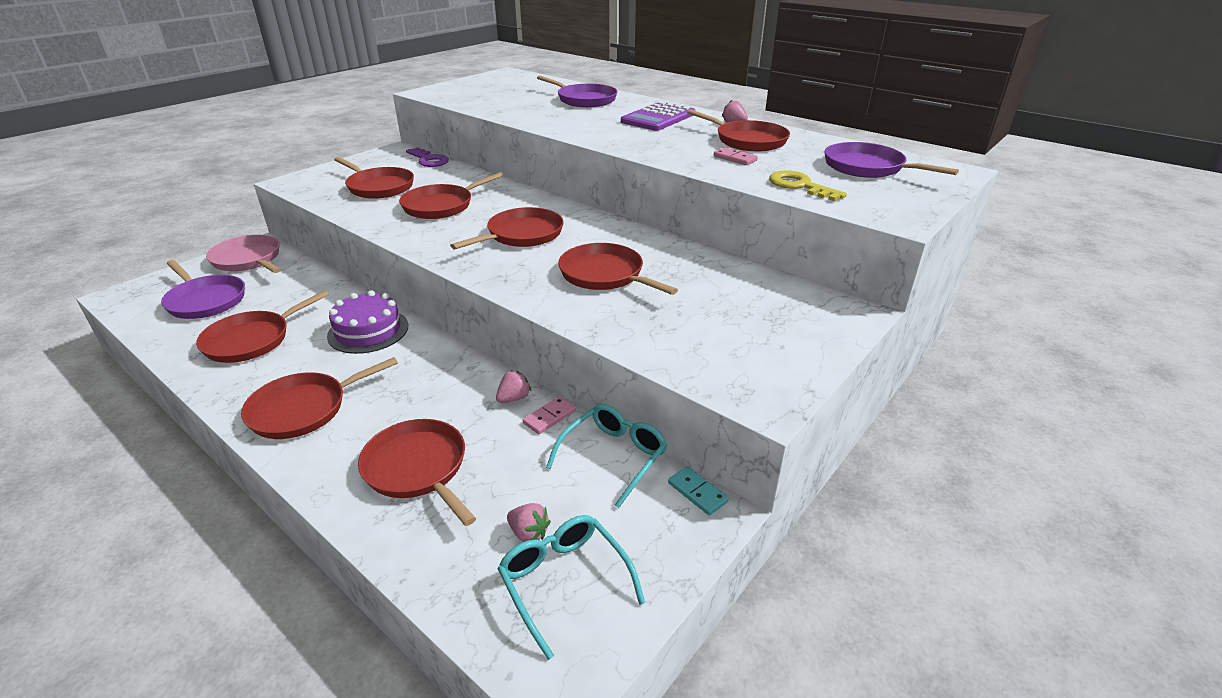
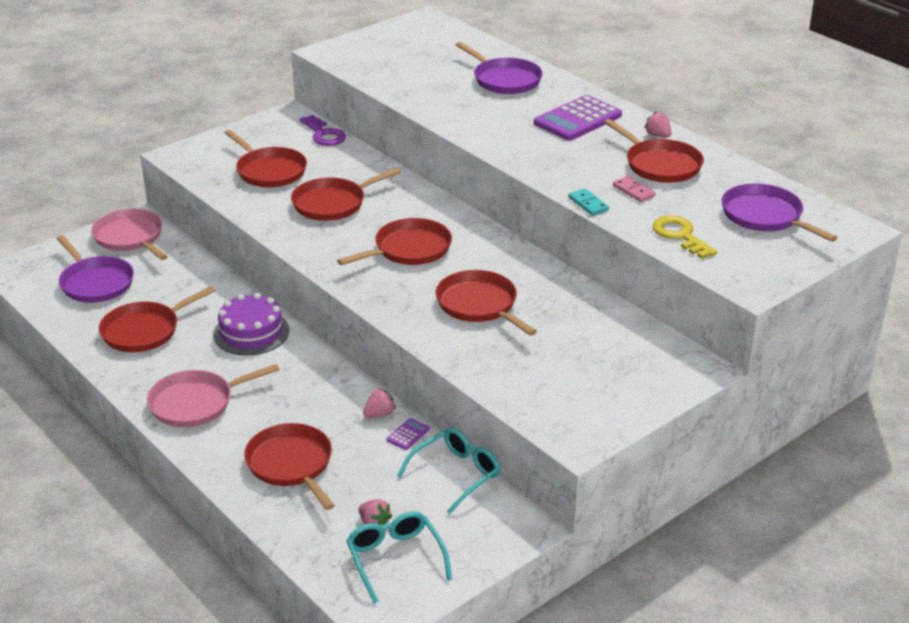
camera: 10 degrees right, 0 degrees up
(303, 409) = (195, 403): red pan -> pink pan
(549, 417) = (408, 434): pink domino -> purple calculator
(697, 492) = (518, 510): turquoise domino -> turquoise domino (588, 204)

